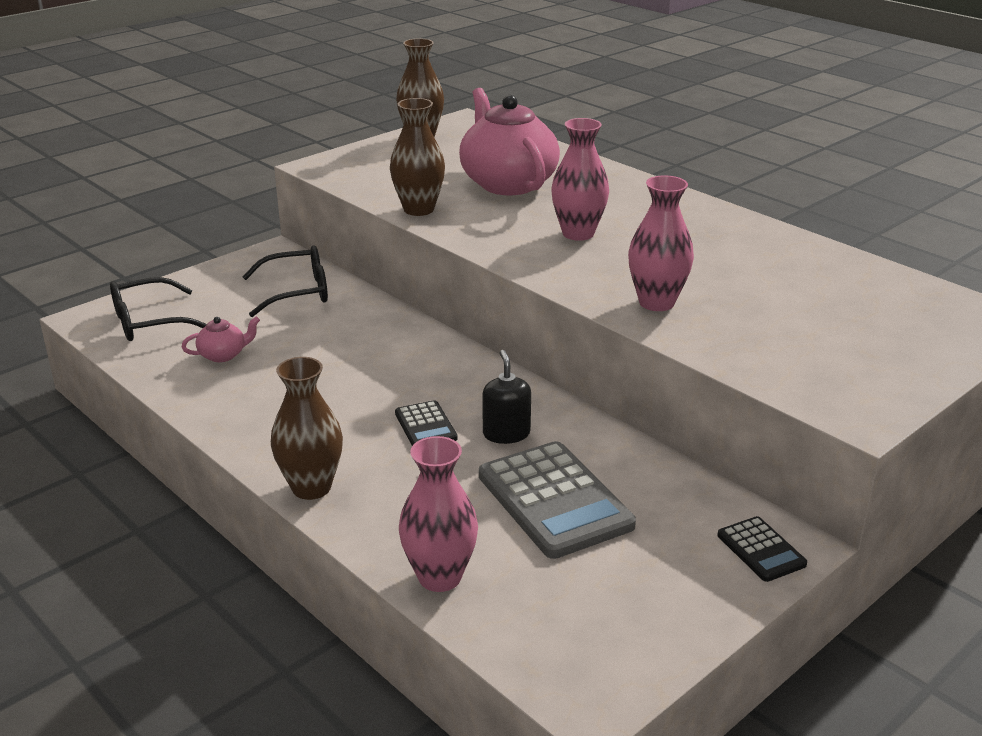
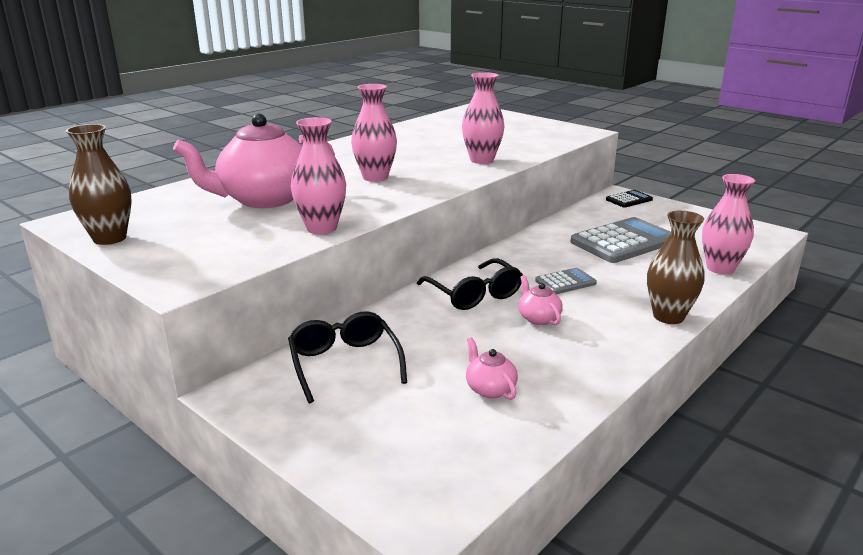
camera: 95 degrees left, 5 degrees down
(150, 322) = (424, 458): black glasses -> black glasses (473, 294)
(340, 395) = (538, 318): none -> pink teapot
(418, 209) = (321, 228): brown vase -> pink vase
(425, 426) = (565, 282): black calculator -> grey calculator
(506, 433) = (560, 256): black soap dispenser -> none

